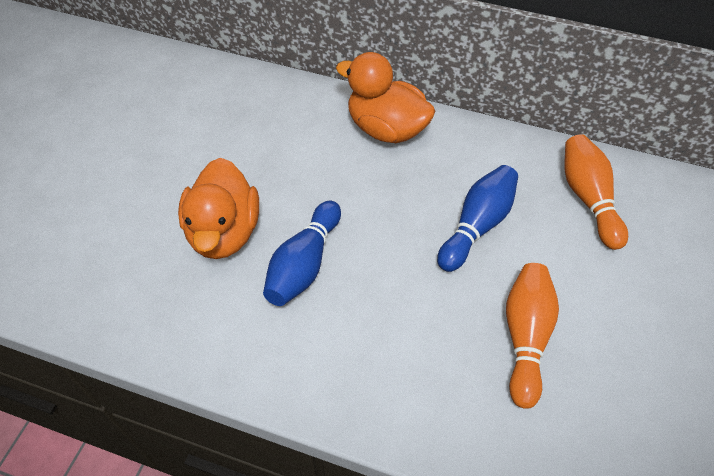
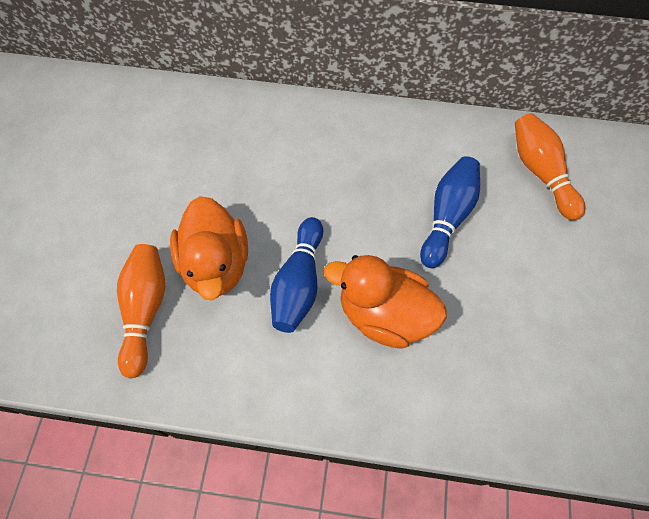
camera: 10 degrees left, 10 degrees up
(386, 129) = (343, 131): orange duck -> orange duck (384, 315)
(525, 337) = (511, 318): orange bowling pin -> orange bowling pin (145, 310)

